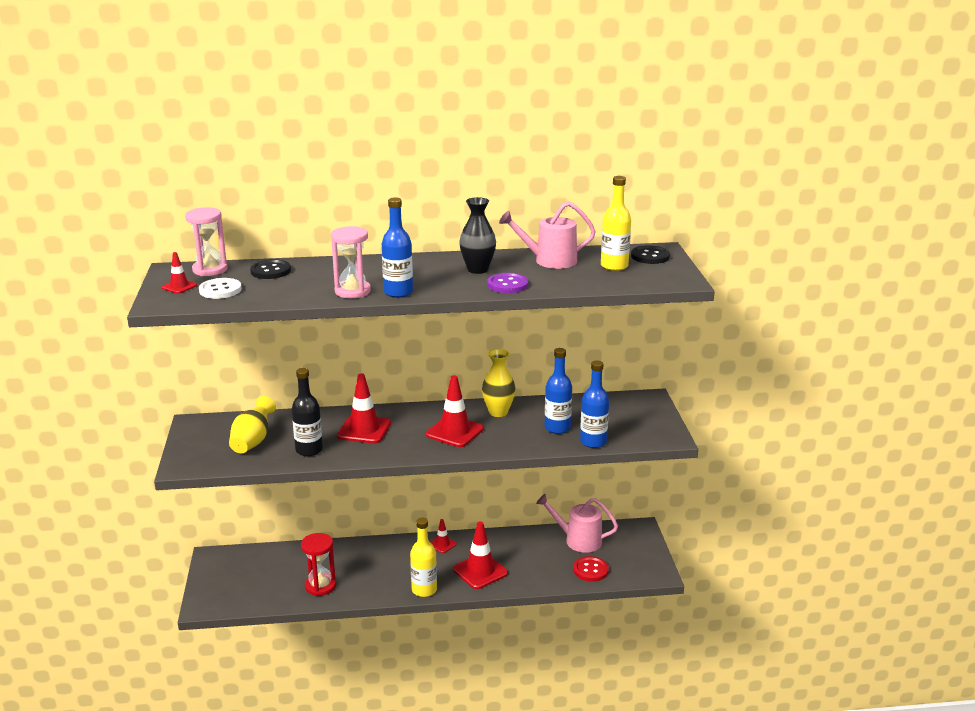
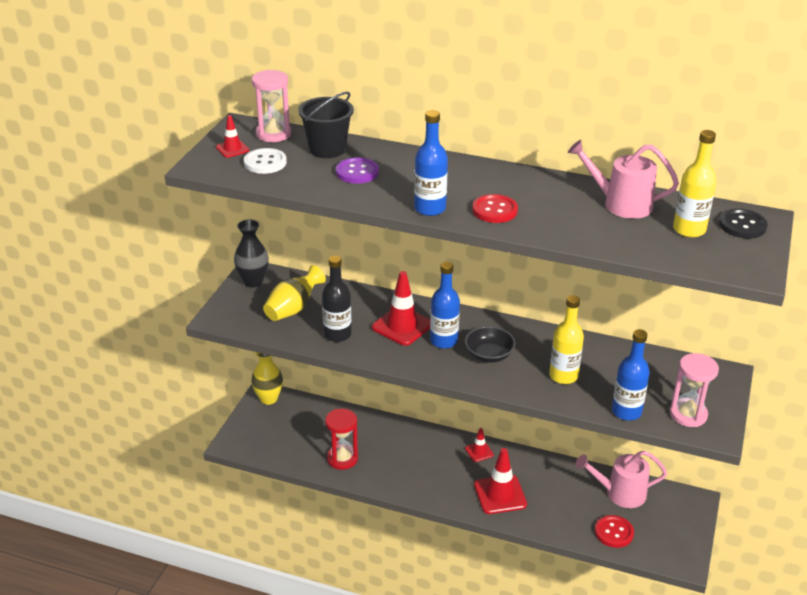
camera: 25 degrees right, 10 degrees up
(270, 271) = (327, 149): black button -> black bucket
(352, 291) = (386, 196): pink hourglass -> pink hourglass (688, 414)
(424, 590) = (435, 496): yellow bottle -> yellow bottle (563, 376)
(453, 283) = (494, 210): none -> red button
(454, 432) = (489, 355): red traffic cone -> black bowl
(477, 270) = (533, 197): black vase -> black vase (253, 282)
(498, 412) = (548, 344): yellow vase -> yellow vase (268, 398)
(507, 285) = (550, 227): purple button -> purple button (357, 172)
(557, 428) = (598, 382): blue bottle -> blue bottle (443, 341)
(578, 540) = (620, 493): pink watering can -> pink watering can turned 45 degrees counterclockwise

